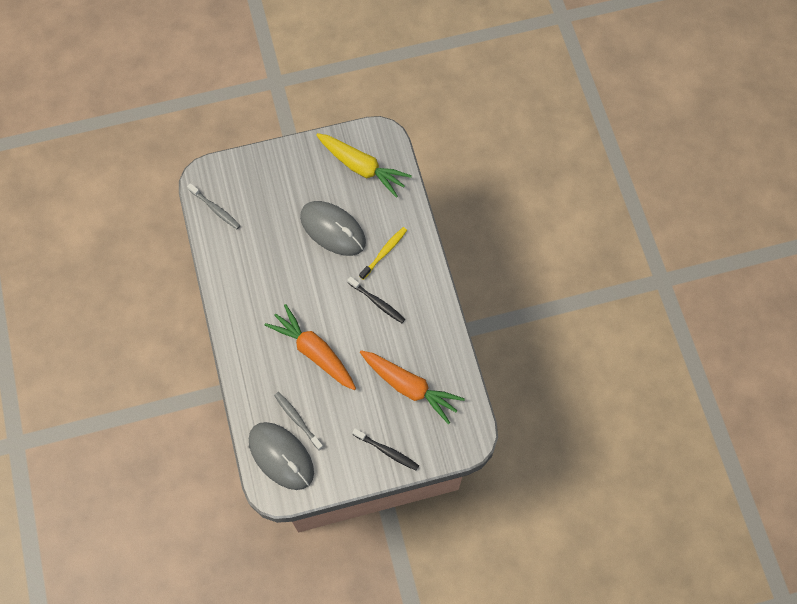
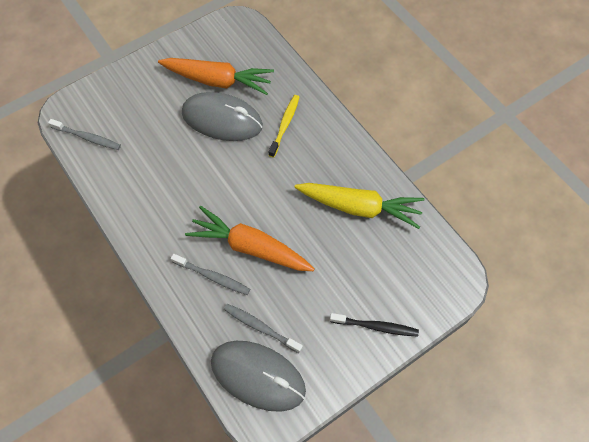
camera: 20 degrees left, 5 degrees down
(275, 366) = (212, 277): none -> grey toothbrush
(362, 167) = (229, 54): yellow carrot -> yellow carrot (359, 207)
(377, 302) = (298, 175): black toothbrush -> none
(410, 387) = (370, 249): orange carrot -> orange carrot (218, 81)

